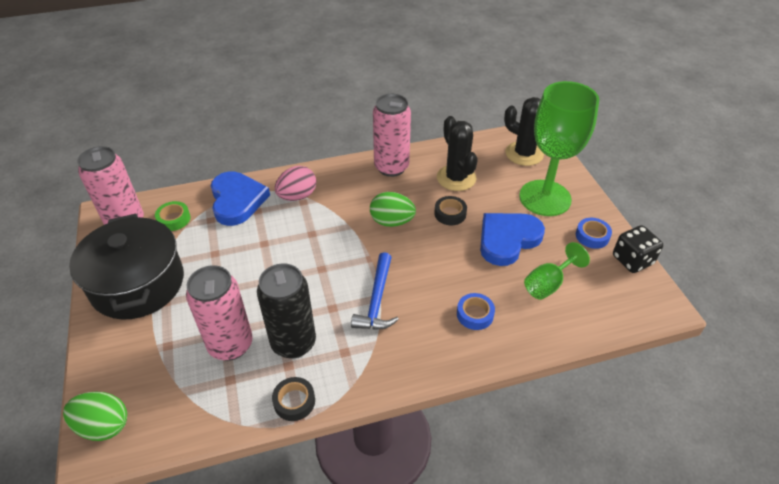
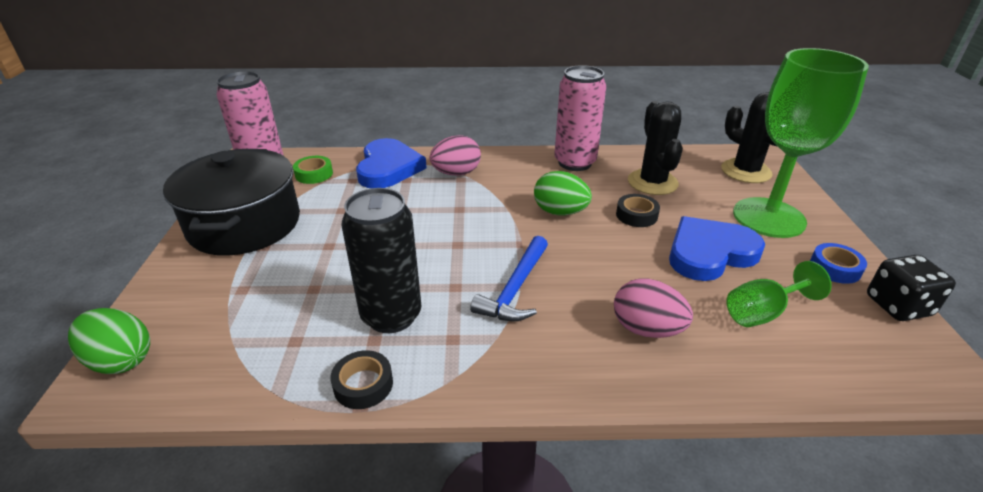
camera: 15 degrees right, 10 degrees down
(230, 345) = (314, 303): pink can -> none
(475, 314) = (646, 329): blue tape -> pink egg

